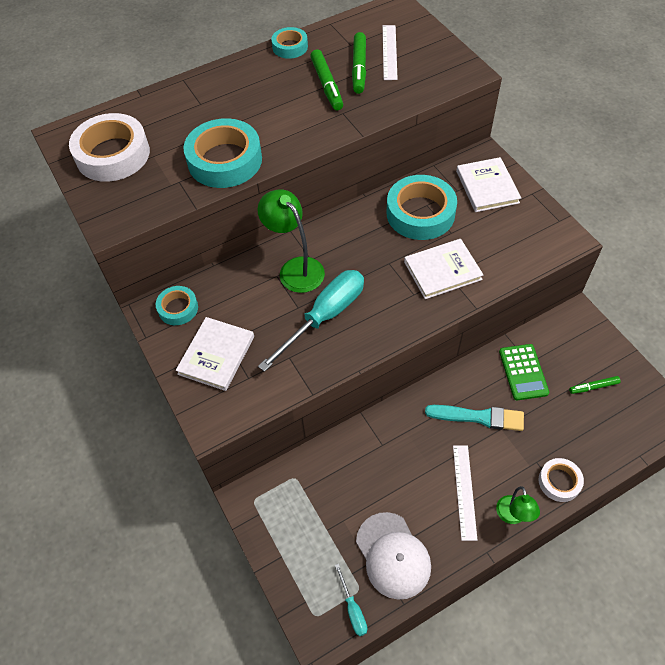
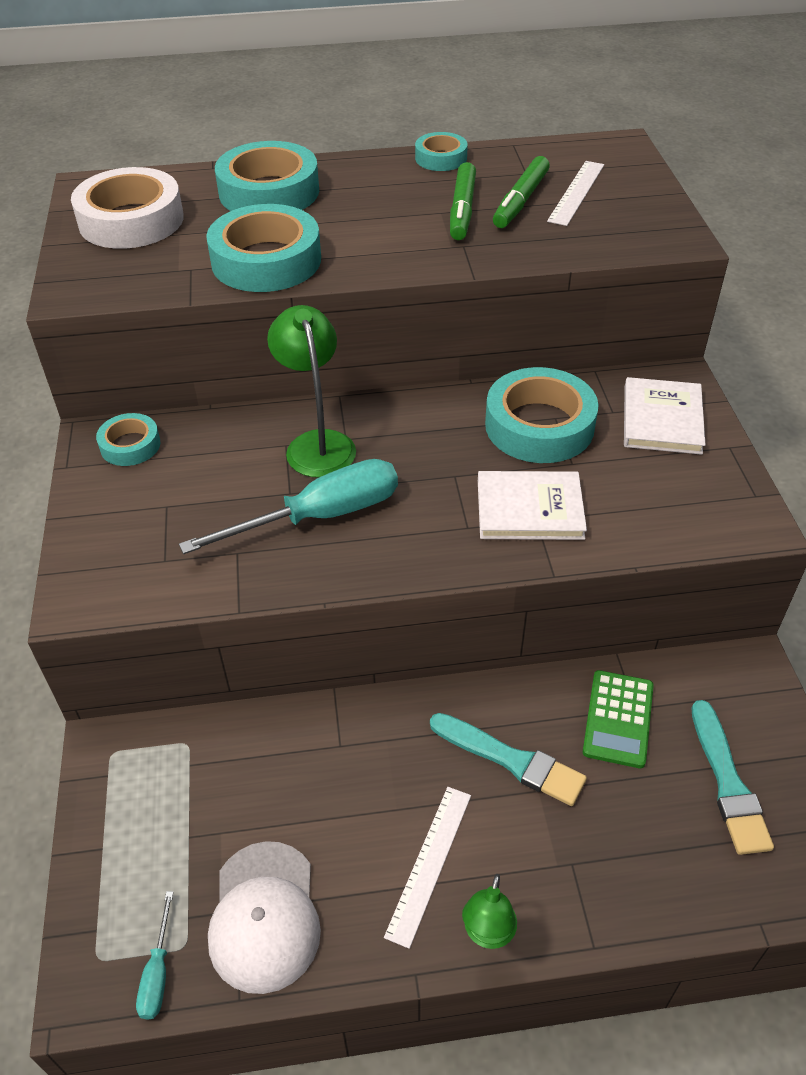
camera: 20 degrees right, 10 degrees down
(192, 105) = (269, 192): none -> turquoise tape
(216, 355) = (141, 518): white book -> none
(559, 482) = (595, 910): white tape -> none
(593, 387) = (728, 783): green marker -> turquoise brush

